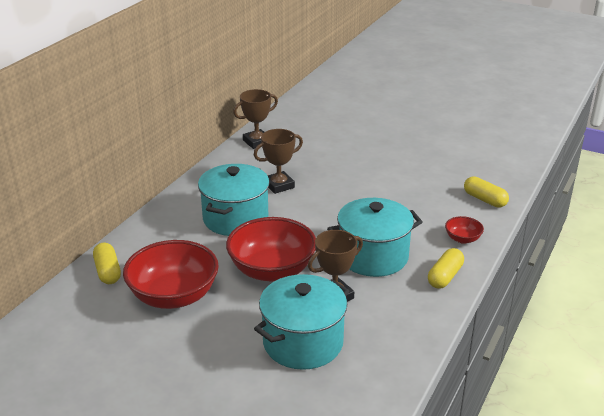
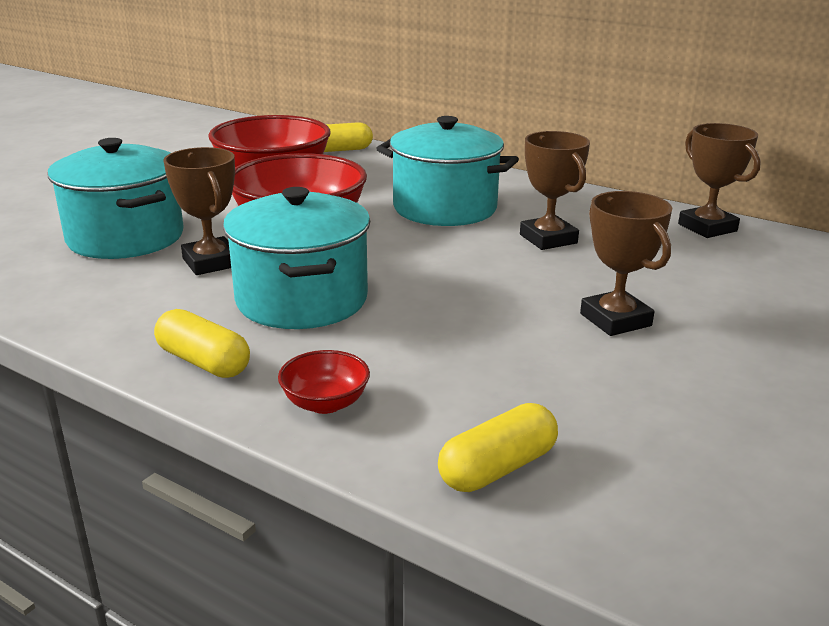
camera: 95 degrees right, 5 degrees down
(366, 172) = (615, 320): none -> brown trophy

